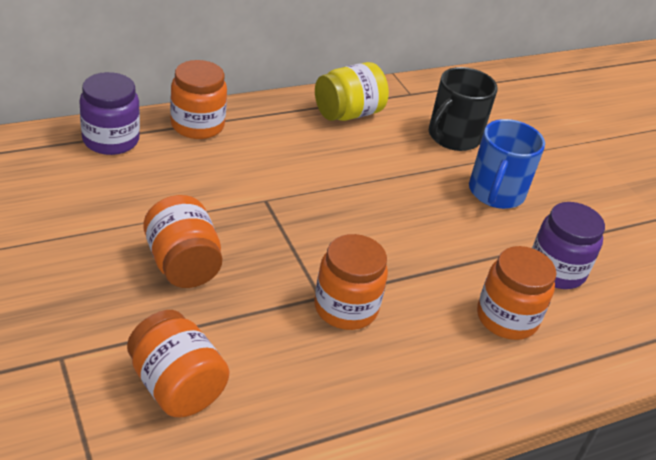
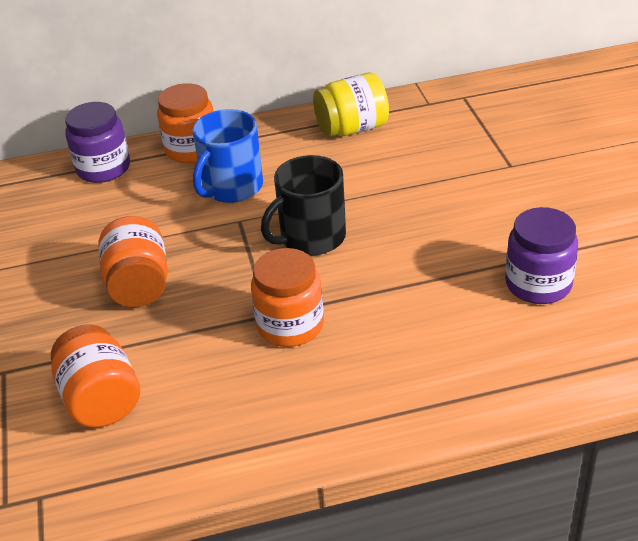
camera: 20 degrees right, 0 degrees up
(453, 137) = (462, 146): black mug -> black mug (311, 237)
(495, 193) = (493, 204): blue mug -> blue mug (231, 187)
(507, 318) = (464, 335): orange jar -> none

